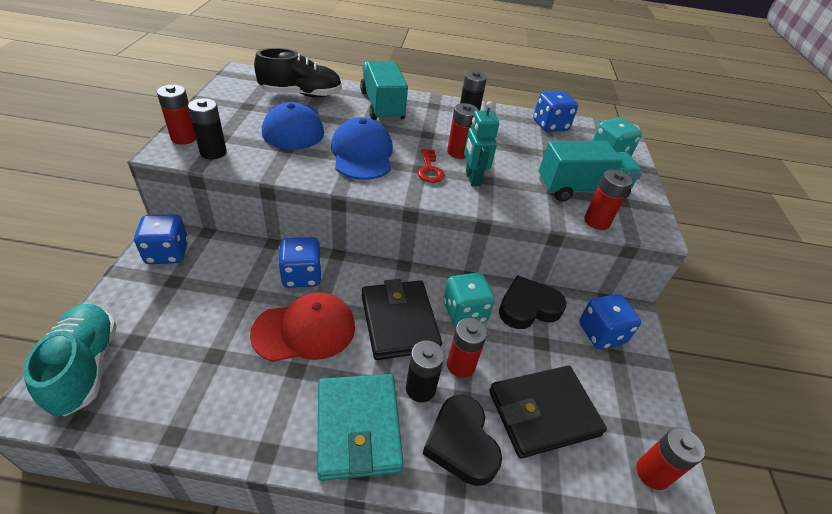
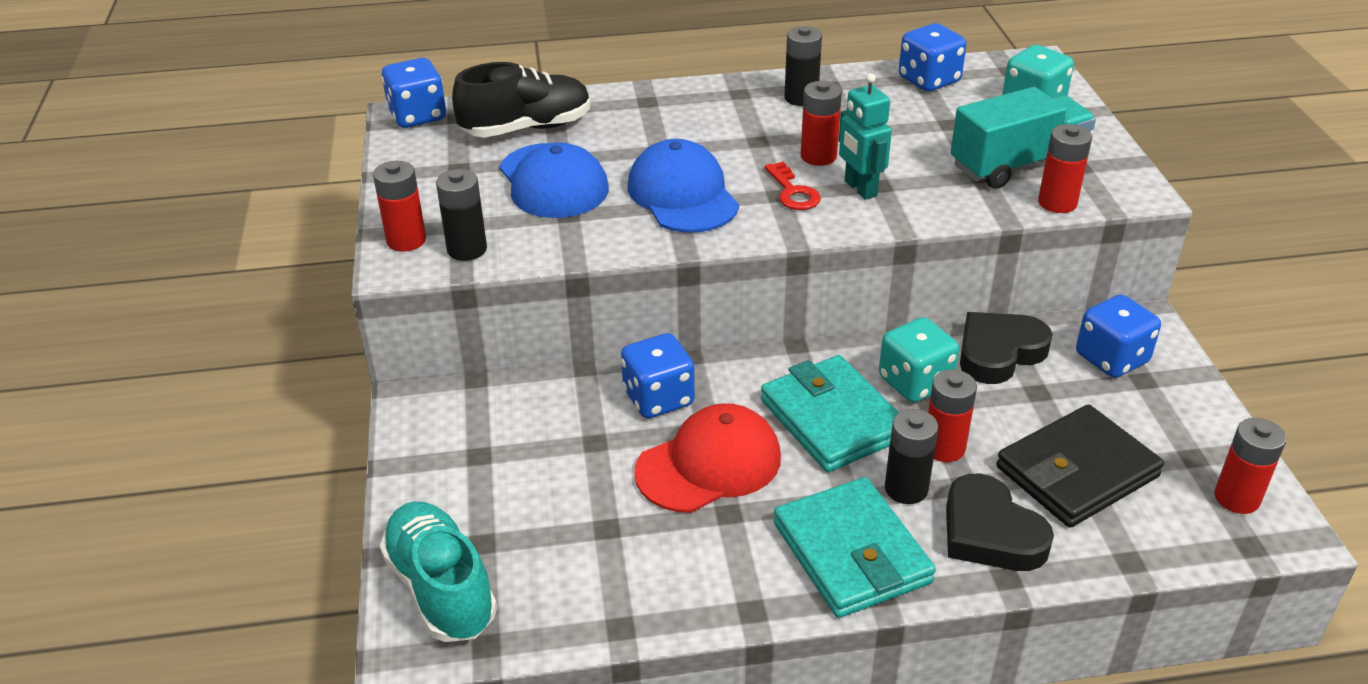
camera: 10 degrees left, 5 degrees down
(167, 253) = (440, 422): blue dice -> blue dice (417, 116)
(382, 106) = (662, 114): turquoise truck -> none
(399, 322) = (832, 419): black wallet -> turquoise wallet

